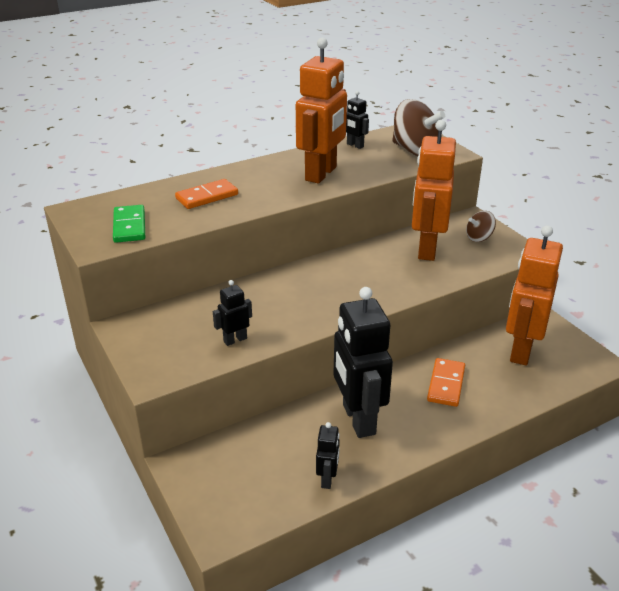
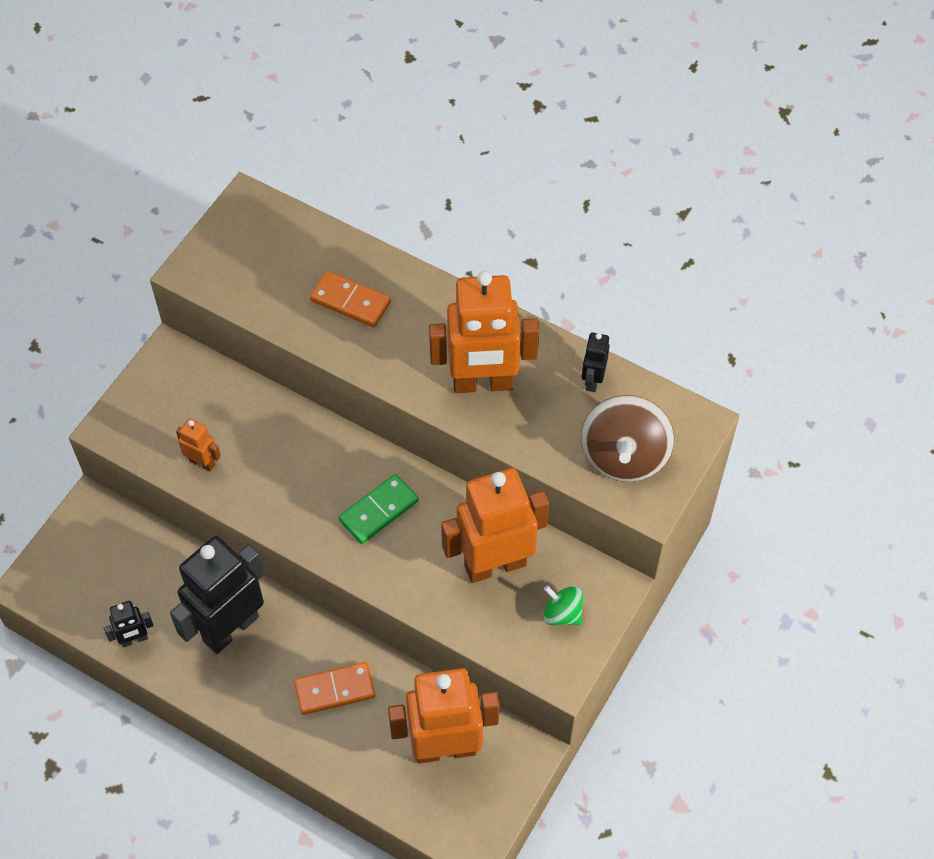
camera: 60 degrees right, 25 degrees up
(129, 226) = (244, 272): green domino -> green domino (379, 511)
(235, 340) = (202, 462): black robot -> orange robot
(479, 238) = (562, 613): brown spinning top -> green spinning top

